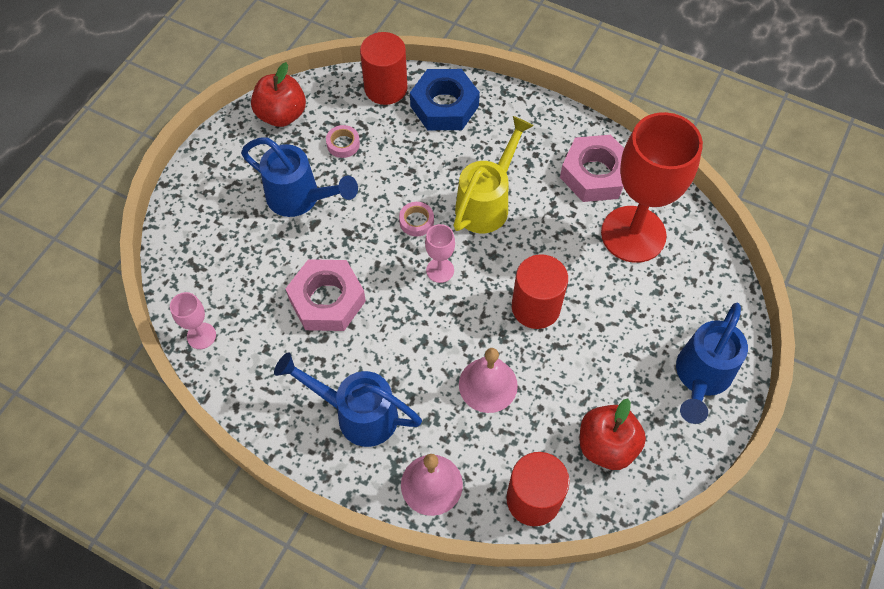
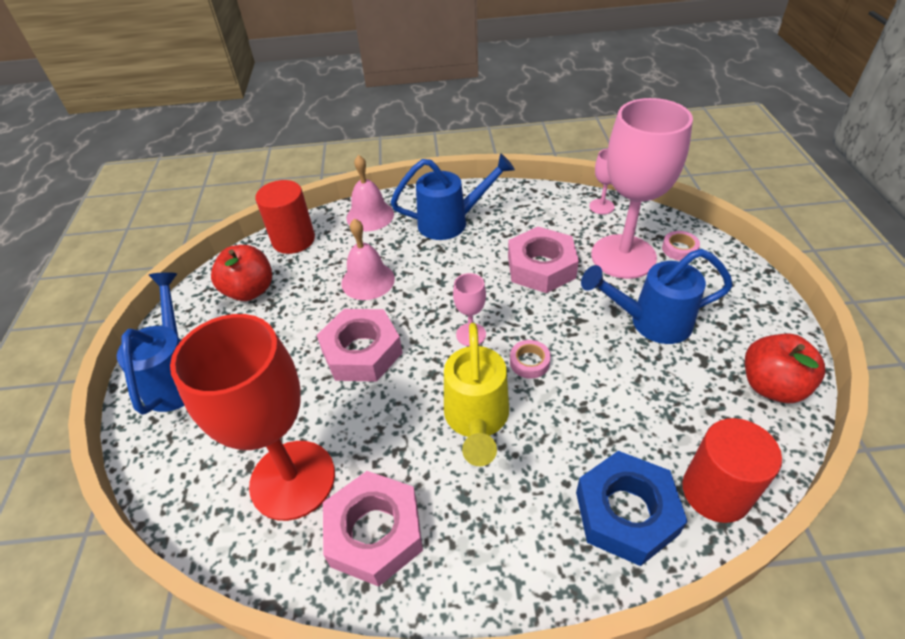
camera: 150 degrees right, 15 degrees down
(250, 267) = (623, 256): none -> pink goblet
(343, 144) = (677, 393): pink tape -> pink tape (679, 249)
(536, 307) = (362, 352): red cylinder -> pink nut

